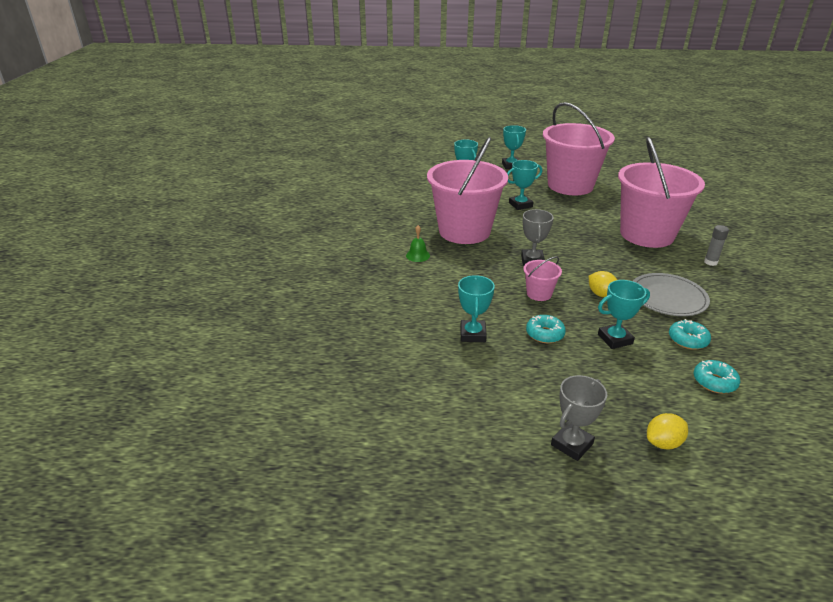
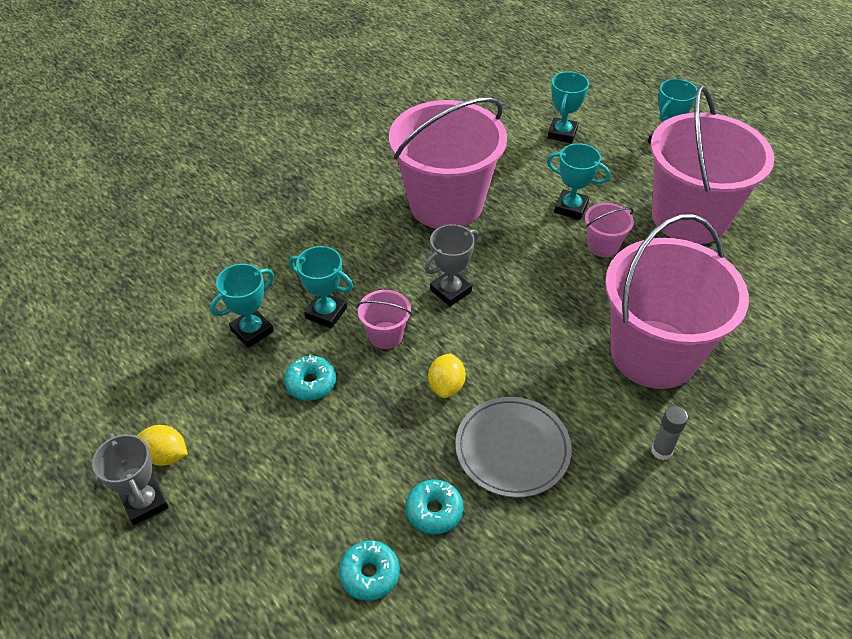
camera: 45 degrees right, 15 degrees up
(418, 255) = (351, 205): green bell -> none
(558, 211) = (603, 245): none -> pink bucket
(572, 444) = (145, 502): grey trophy -> grey trophy turned 60 degrees clockwise
(615, 339) = (364, 445): turquoise trophy -> turquoise trophy (326, 313)
(663, 443) = (211, 576): yellow lemon -> yellow lemon (166, 455)

